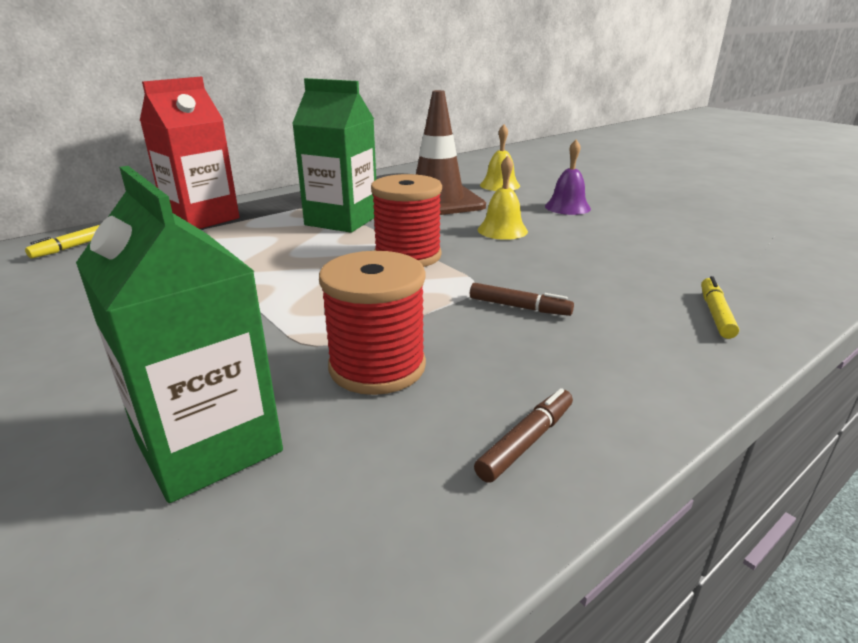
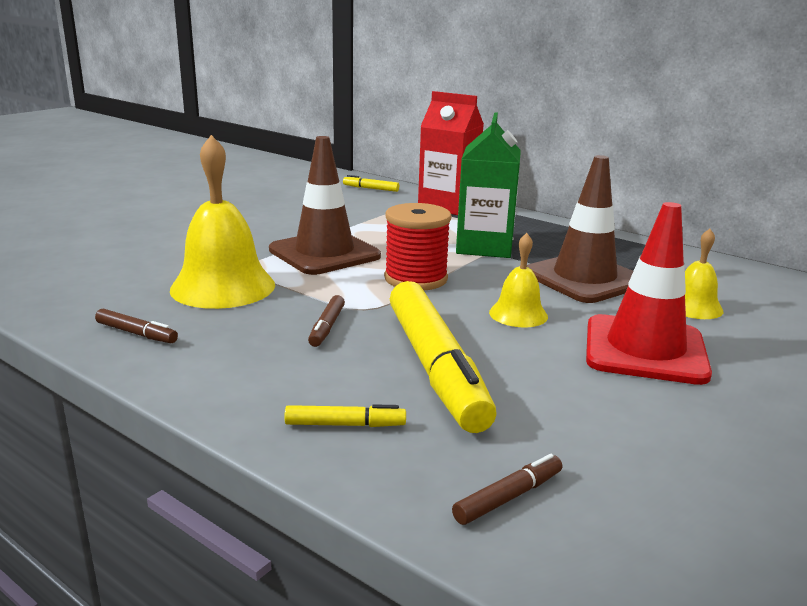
camera: 75 degrees right, 5 degrees down
(208, 445) = (145, 260): green carton -> none
(299, 293) = (324, 253): none -> brown traffic cone
(377, 367) = (223, 287): red spool -> yellow bell
(567, 207) = (645, 350): purple bell -> red traffic cone
(602, 270) = (435, 367): none -> yellow marker
(781, 270) = (508, 497): none -> brown marker

